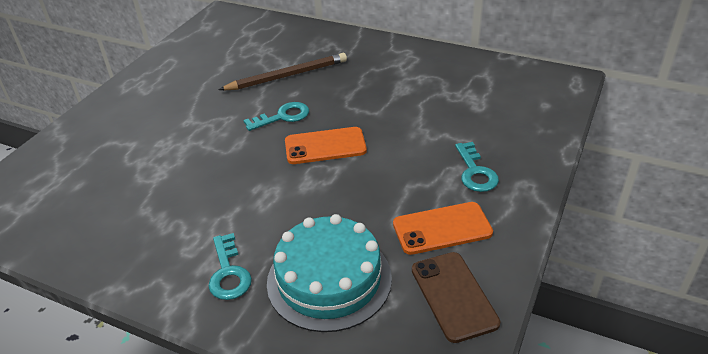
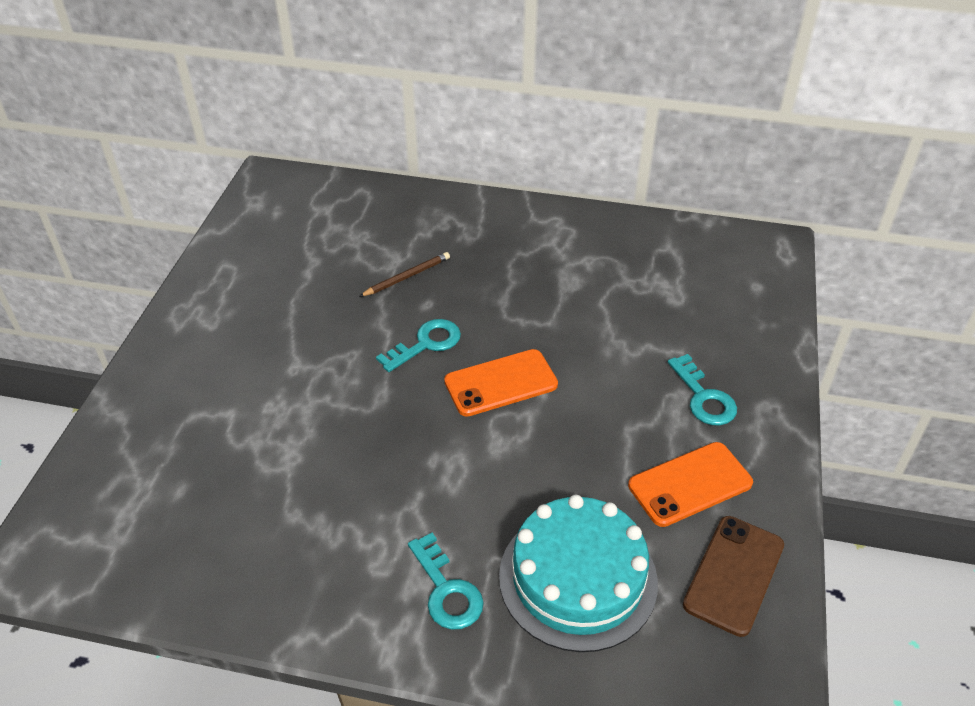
camera: 15 degrees left, 5 degrees up
(287, 76) = (407, 277): brown pencil -> brown pencil, size x0.57
(454, 296) = (734, 575): brown phone -> brown phone turned 60 degrees clockwise

